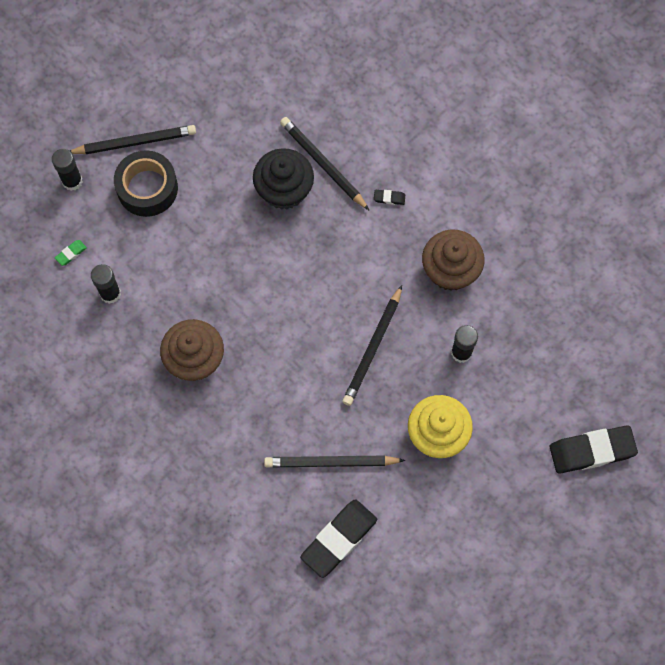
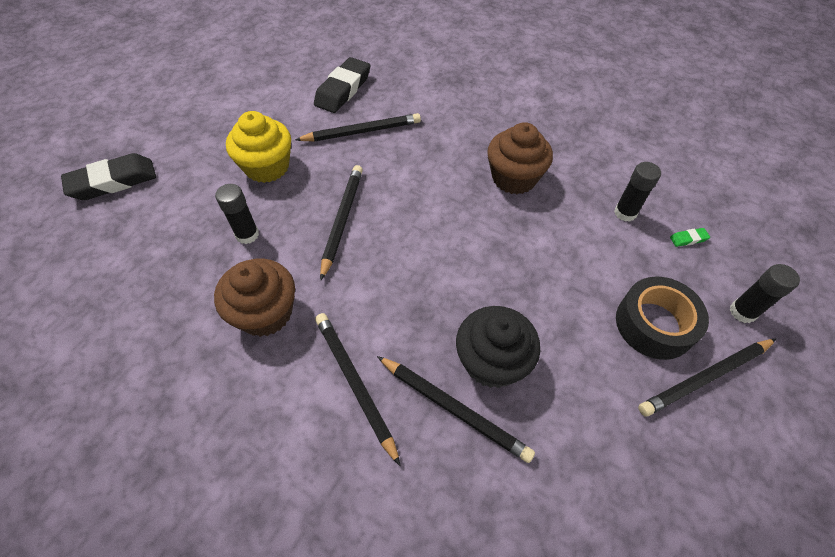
camera: 165 degrees right, 15 degrees down
(71, 253) = (688, 239): green eraser -> green eraser turned 45 degrees clockwise
(389, 198) = (355, 383): black eraser -> black pencil

